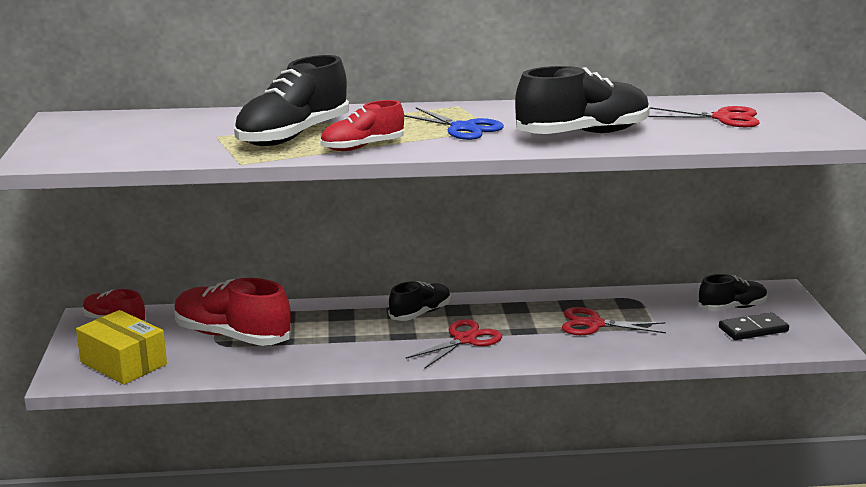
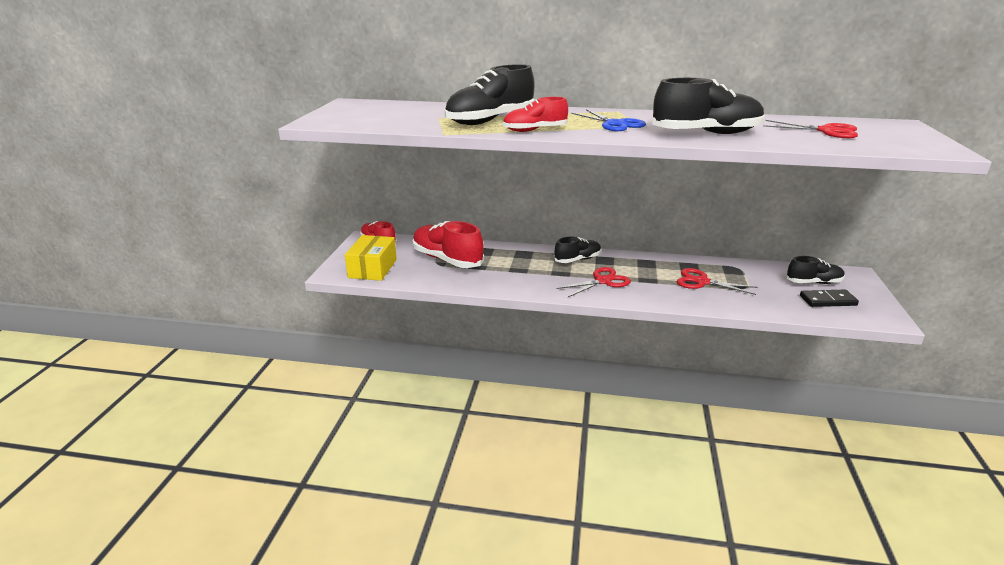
camera: 15 degrees right, 5 degrees up
(123, 363) = (372, 268): yellow box -> yellow box turned 45 degrees clockwise

